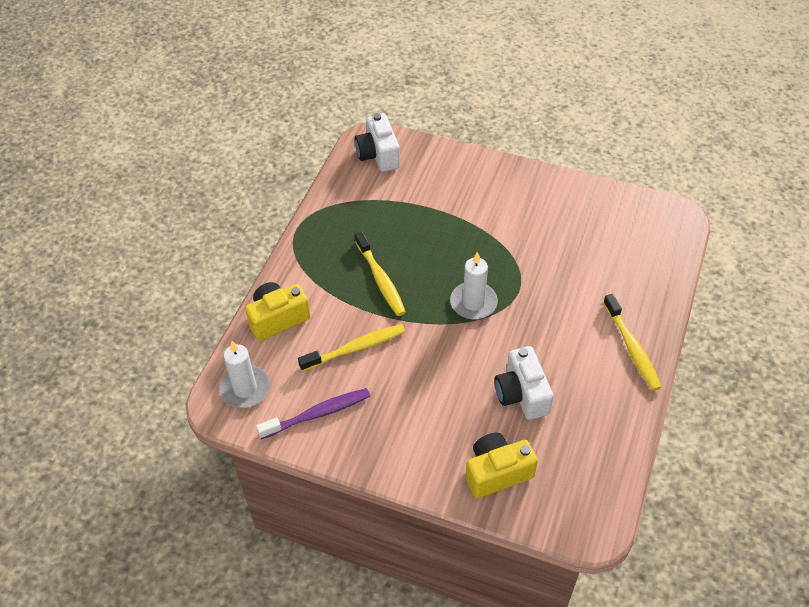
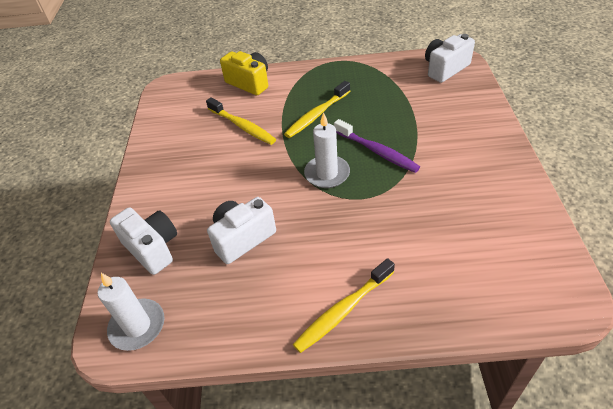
camera: 70 degrees right, 5 degrees down
(245, 388) = (183, 91): white candle -> white candle (137, 326)
(318, 414) = (175, 130): purple toothbrush -> purple toothbrush (377, 151)
(497, 472) = (152, 248): yellow camera -> white camera

